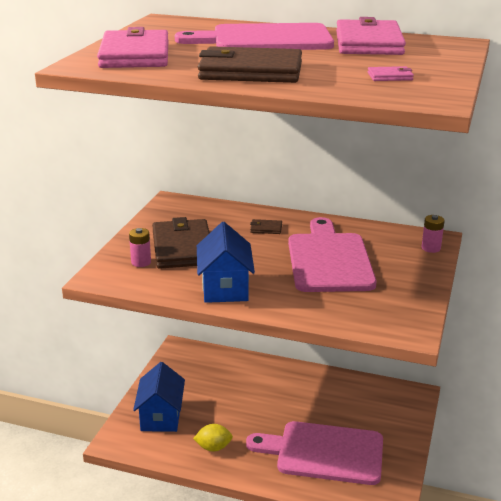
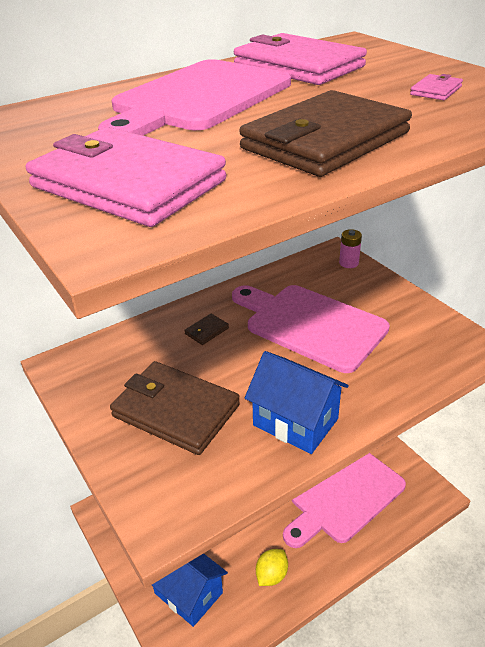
camera: 50 degrees left, 10 degrees up
(141, 262) = (168, 463): pink battery -> none

